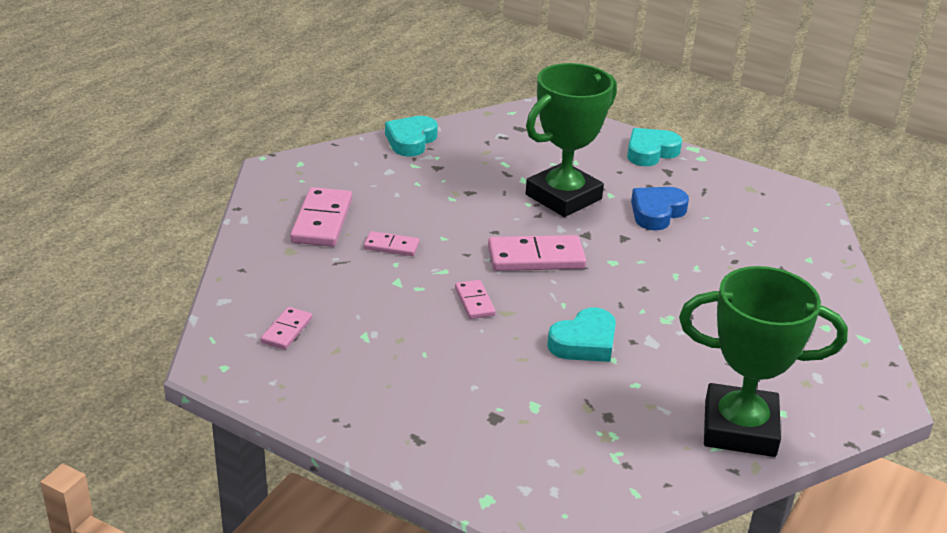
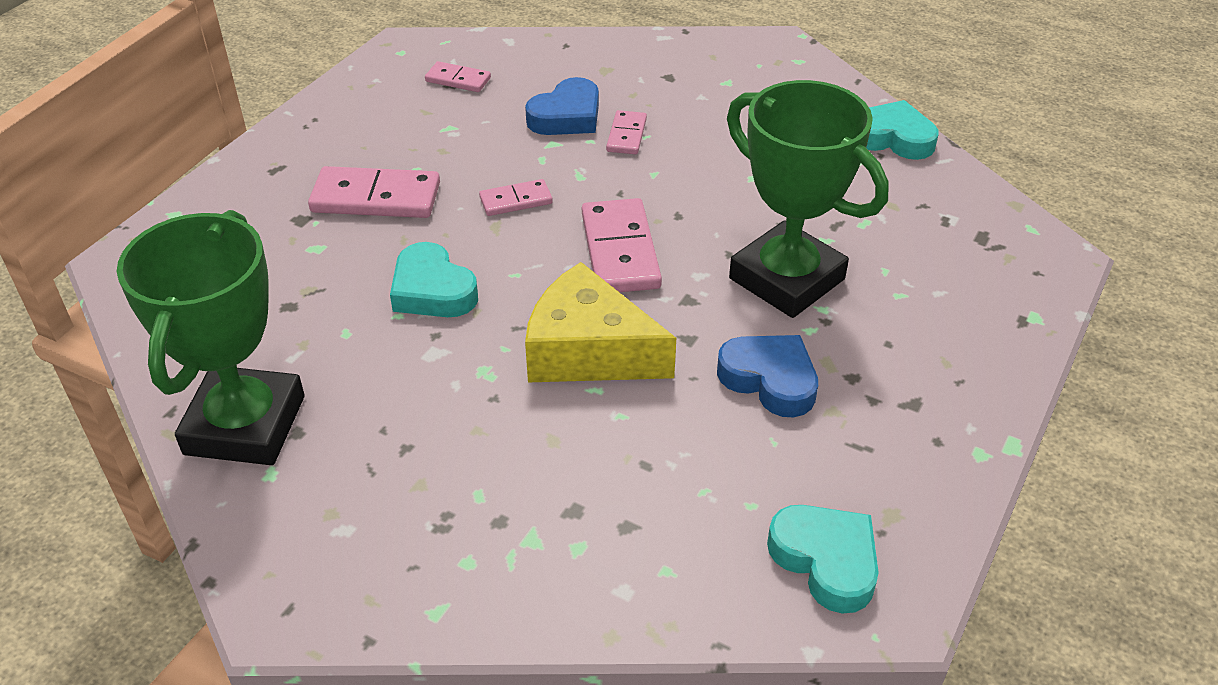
camera: 90 degrees right, 10 degrees up
(322, 221) = (671, 85): pink domino -> pink domino (376, 198)
(359, 273) = (567, 116): none -> blue heart
(641, 276) = (588, 351): none -> yellow cheese
(650, 152) = (970, 385): turquoise heart -> turquoise heart (826, 561)

